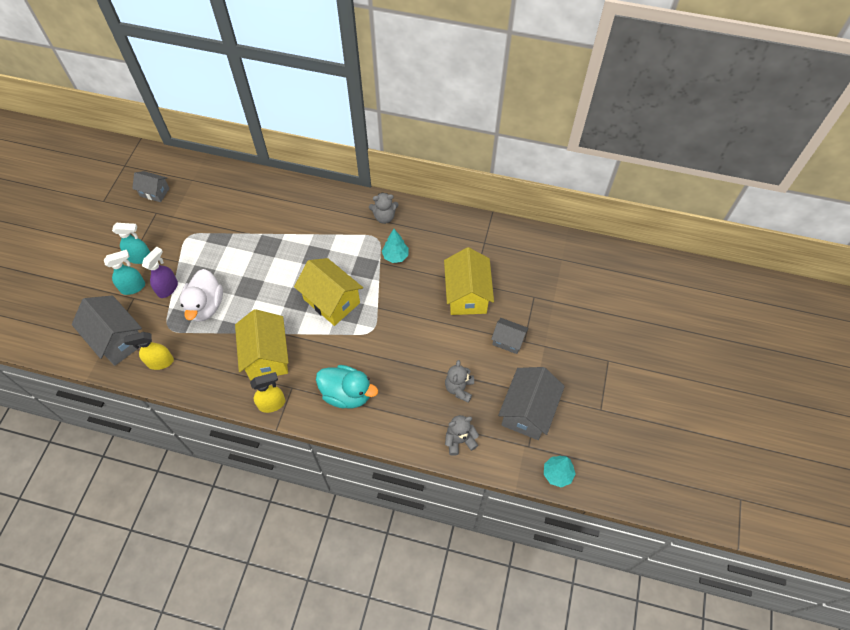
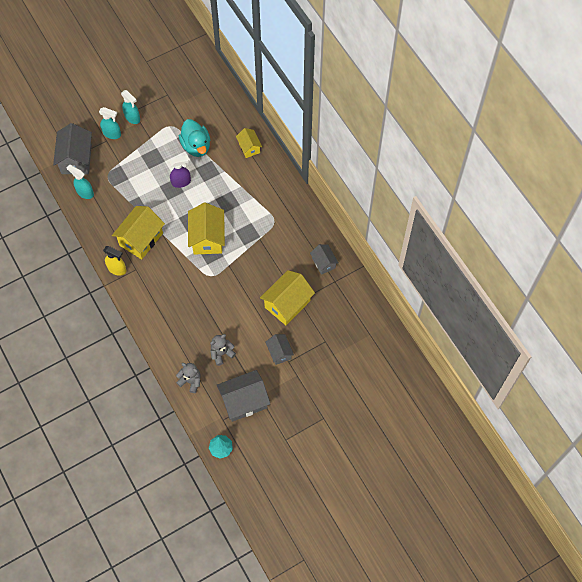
camera: 45 degrees right, 5 degrees up
(154, 192) = (179, 79): grey house -> grey house (323, 263)
(160, 362) = (85, 192): yellow spray bottle -> turquoise spray bottle
(168, 288) = (129, 150): purple spray bottle -> purple spray bottle (181, 182)
(205, 306) = (138, 179): white duck -> none
(286, 198) = (249, 147): none -> yellow house
(347, 394) = (160, 300): turquoise duck -> turquoise duck (196, 146)
(384, 217) = (293, 211): grey teddy bear -> none
(395, 256) = (272, 242): turquoise tree -> none

